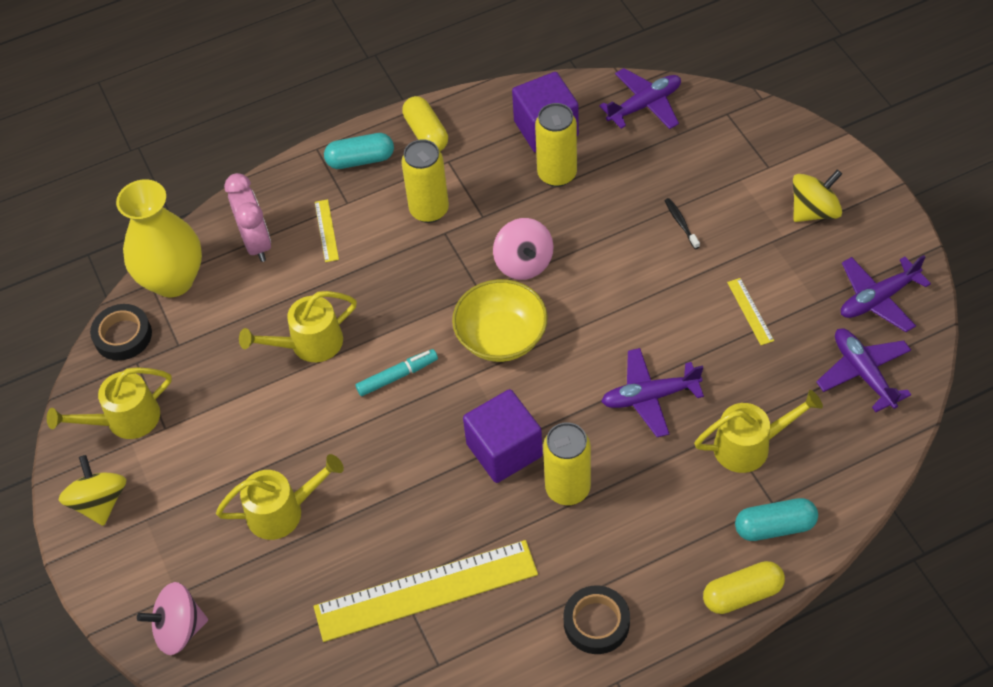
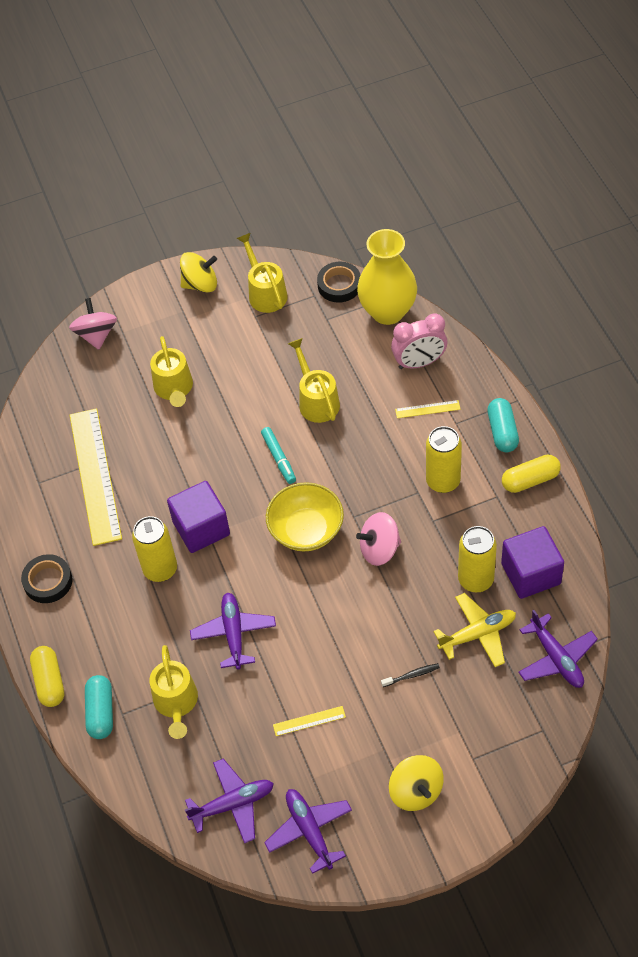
camera: 95 degrees right, 0 degrees up
(624, 169) = (477, 634): none -> yellow plane

